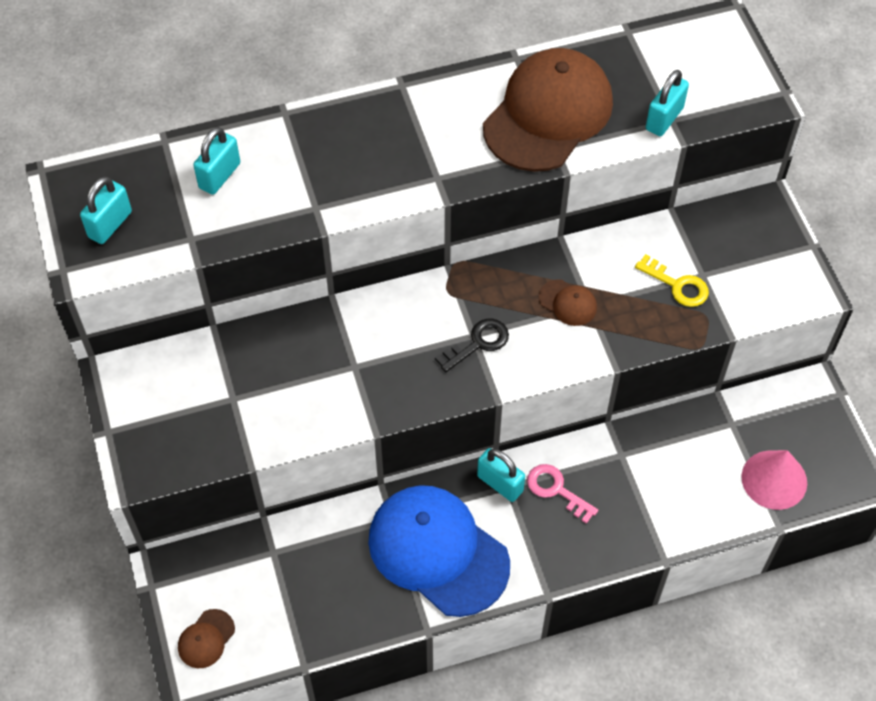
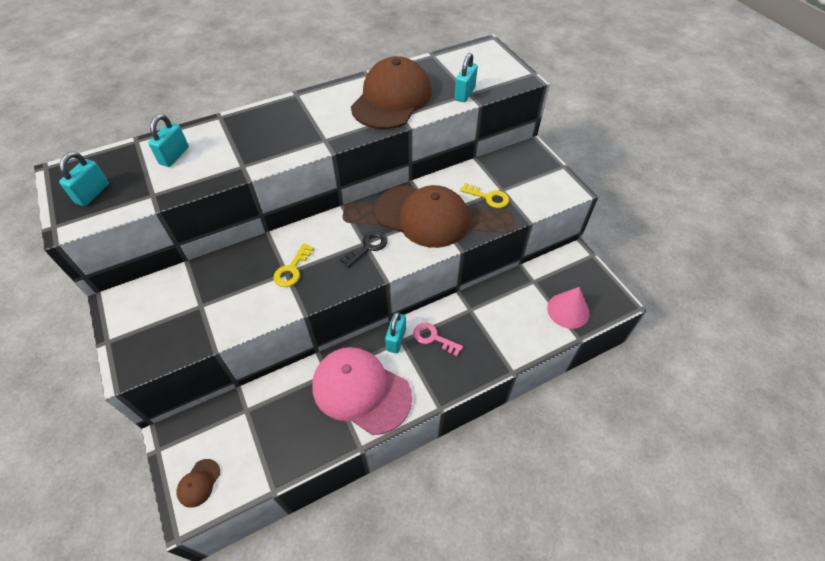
camera: 10 degrees left, 5 degrees down
(364, 362) = (292, 269): none -> yellow key
(438, 551) = (361, 390): blue cap -> pink cap
(500, 483) = (396, 339): turquoise padlock -> turquoise padlock turned 75 degrees clockwise
(568, 303) = (422, 216): brown cap -> brown cap, size x2.45

